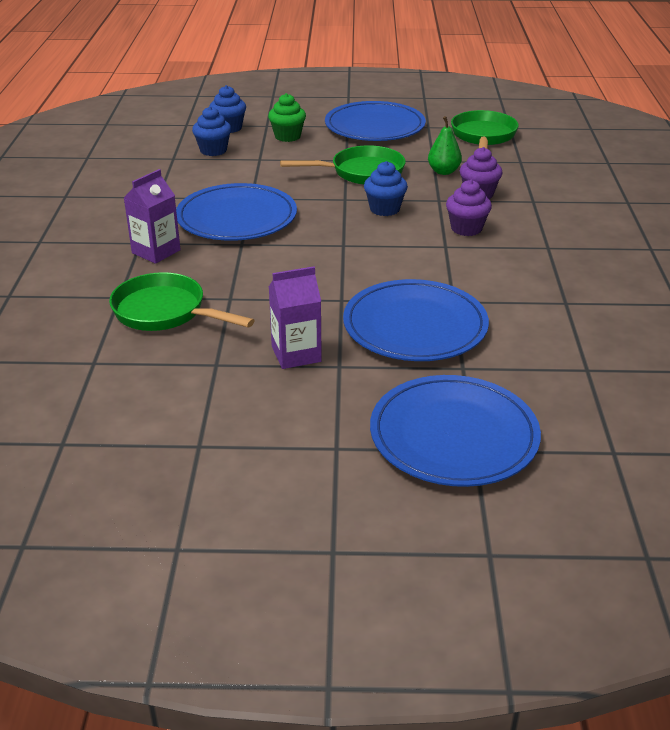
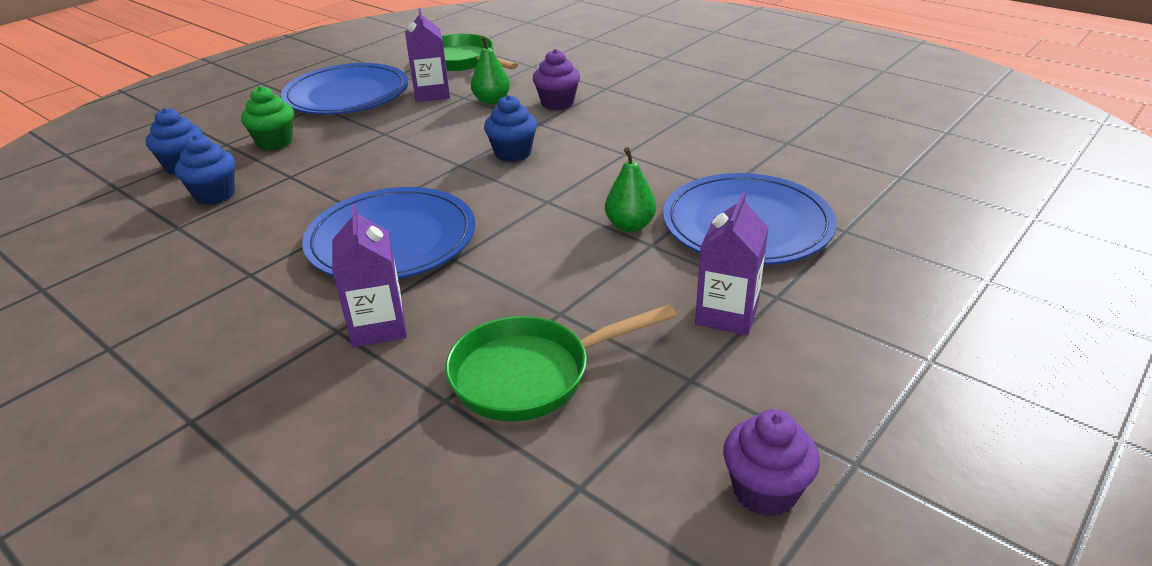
camera: 50 degrees left, 0 degrees up
(353, 284) = (630, 226): none -> green pear
(361, 172) = (423, 136): green pan -> none
(420, 149) = (431, 94): none -> purple carton
(453, 435) = (955, 281): blue plate -> none
(466, 228) = (608, 132): purple cupcake -> purple cupcake (765, 491)

